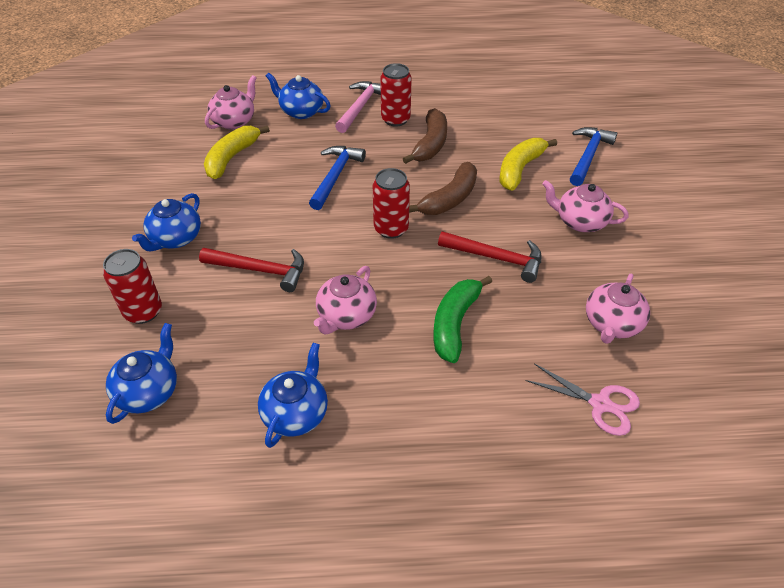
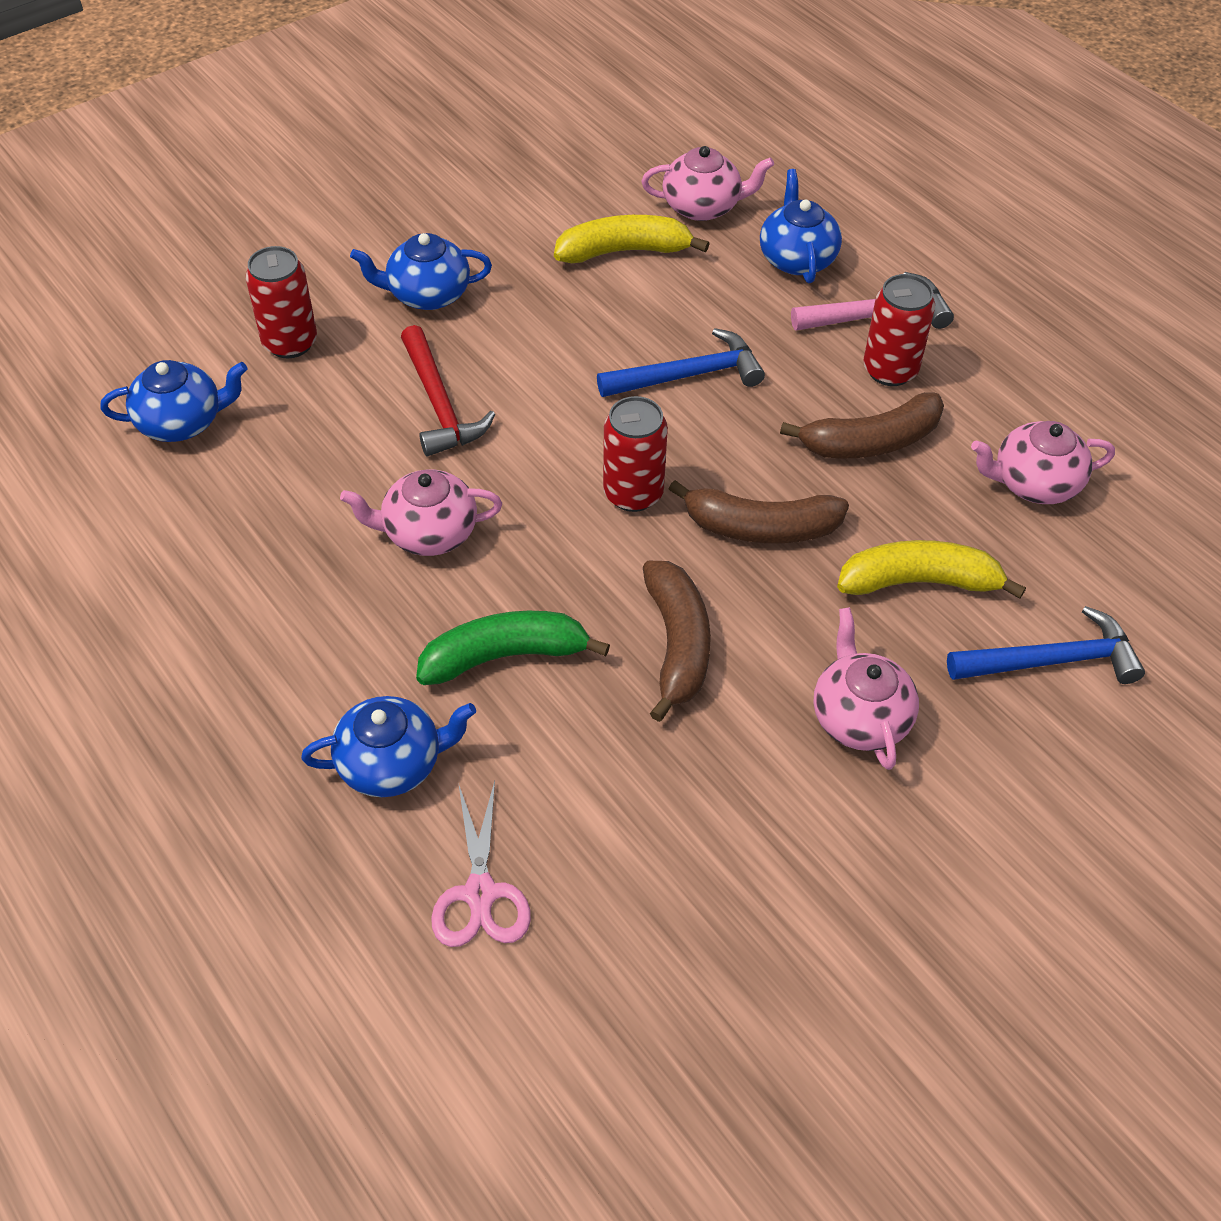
camera: 55 degrees right, 5 degrees up
(296, 413) = (241, 569): blue teapot -> blue teapot (392, 764)
(496, 258) = (677, 644): red hammer -> brown banana
(611, 324) = (653, 850): pink teapot -> pink teapot (1034, 483)

